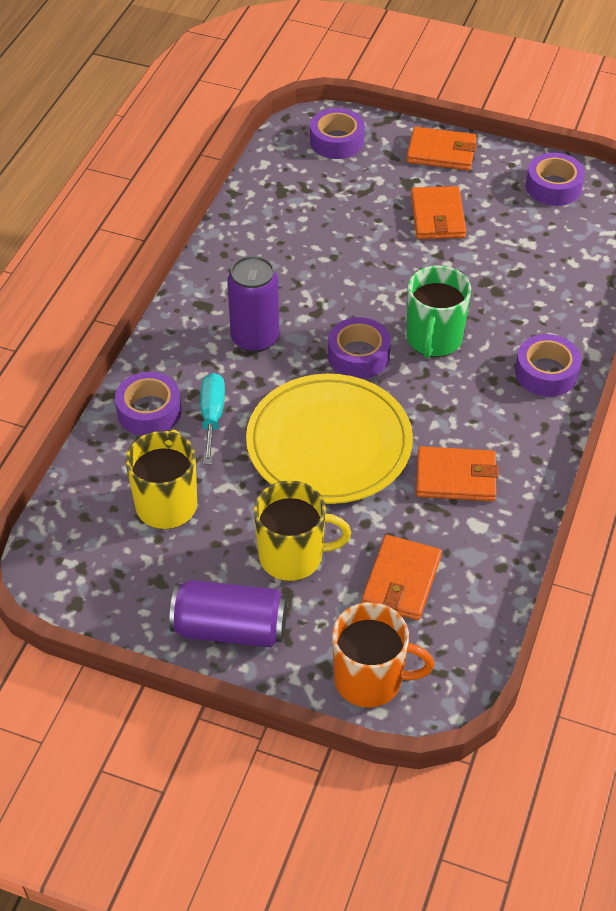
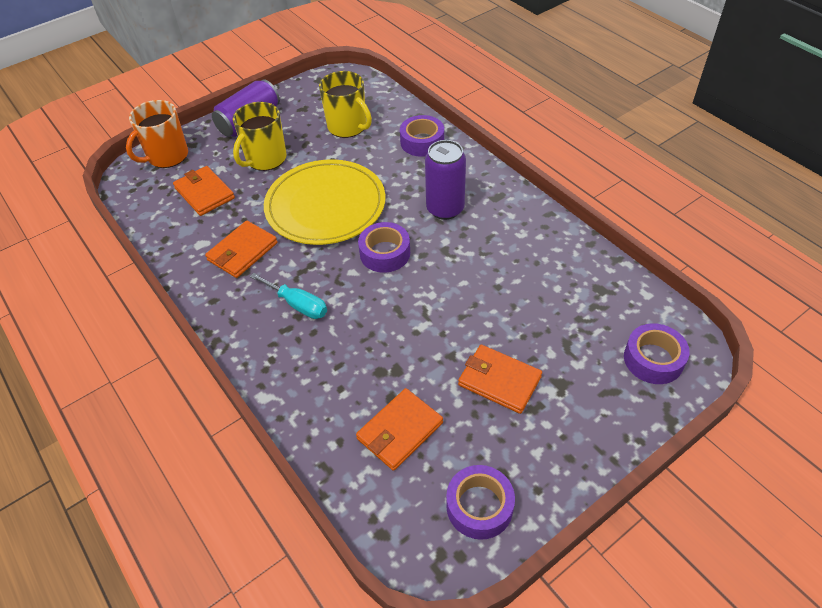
camera: 125 degrees right, 0 degrees up
(212, 416) = (394, 165): turquoise screwdriver -> turquoise screwdriver (298, 305)
(434, 339) = (364, 302): green mug -> none
(441, 152) = (591, 436): orange wallet -> orange wallet (399, 431)
(546, 373) = (274, 352): purple tape -> none

